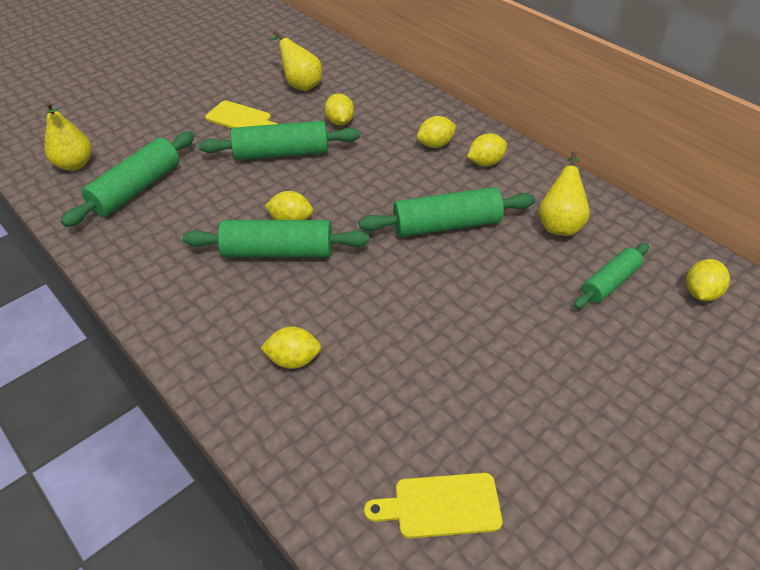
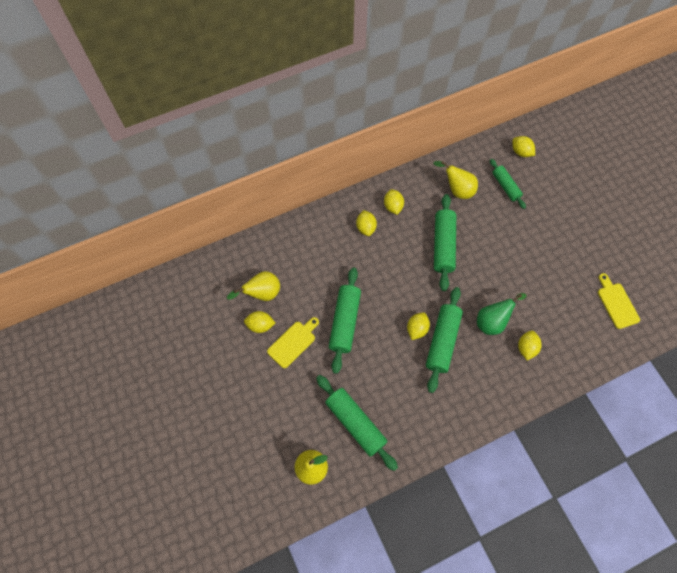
camera: 75 degrees left, 20 degrees up
(331, 306) = (492, 321): none -> green pear
(340, 122) = (320, 278): yellow lemon -> yellow lemon (260, 325)
(441, 505) = (616, 303): yellow cutting board -> yellow cutting board turned 150 degrees clockwise

